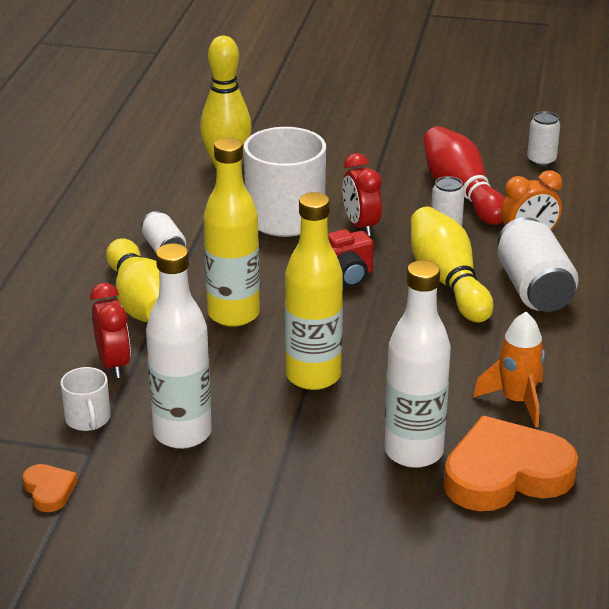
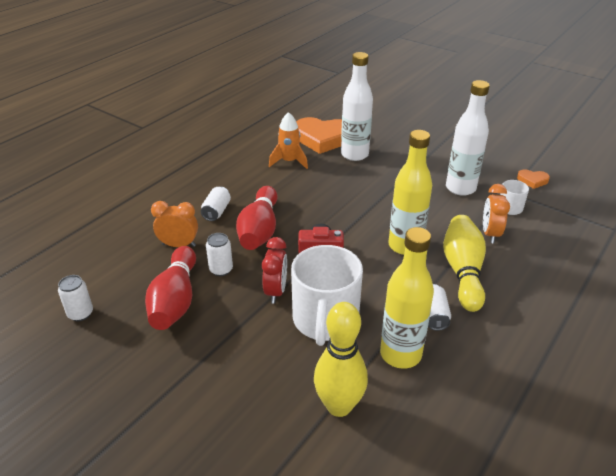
camera: 155 degrees left, 5 degrees up
(49, 490) = (532, 180): orange heart -> orange heart turned 75 degrees counterclockwise
(113, 364) = (490, 234): red clock -> orange clock
(313, 376) = (379, 197): yellow bottle -> yellow bottle (400, 354)
(447, 281) = (259, 230): yellow bowling pin -> red bowling pin
(534, 289) = (216, 211): white can -> white can, size x0.57

